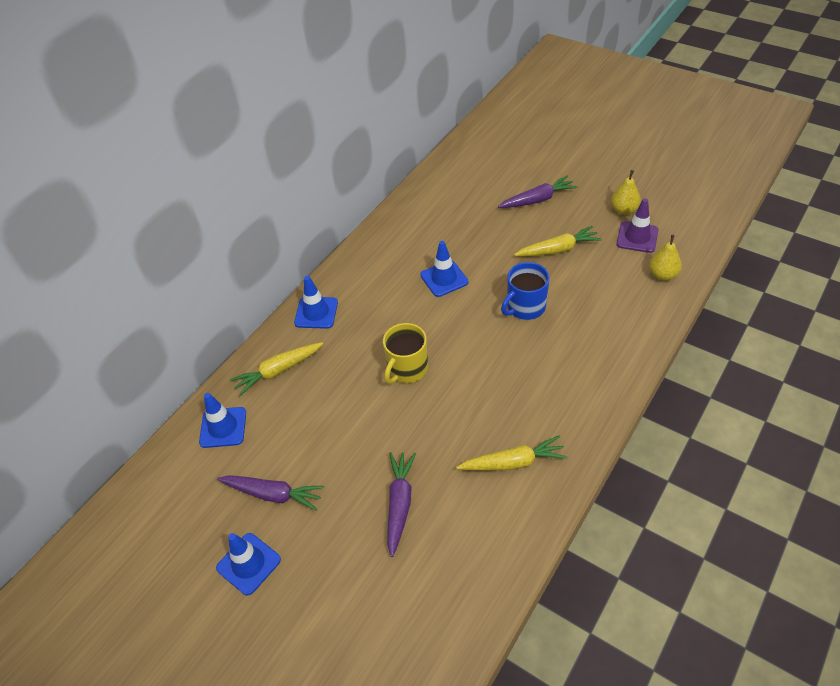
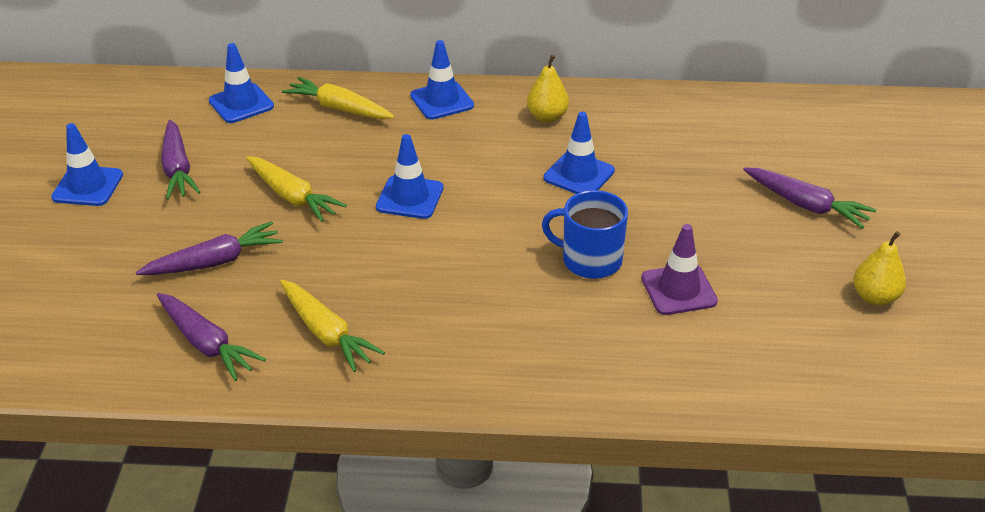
camera: 55 degrees right, 10 degrees down
(407, 369) = (410, 198): yellow mug -> blue traffic cone
(484, 536) = (206, 344): none -> purple carrot
(558, 249) = (725, 256): yellow carrot -> yellow carrot (292, 197)
(637, 237) = (830, 328): purple traffic cone -> purple traffic cone (678, 290)
(662, 275) = (775, 379): yellow pear -> yellow pear (547, 117)

